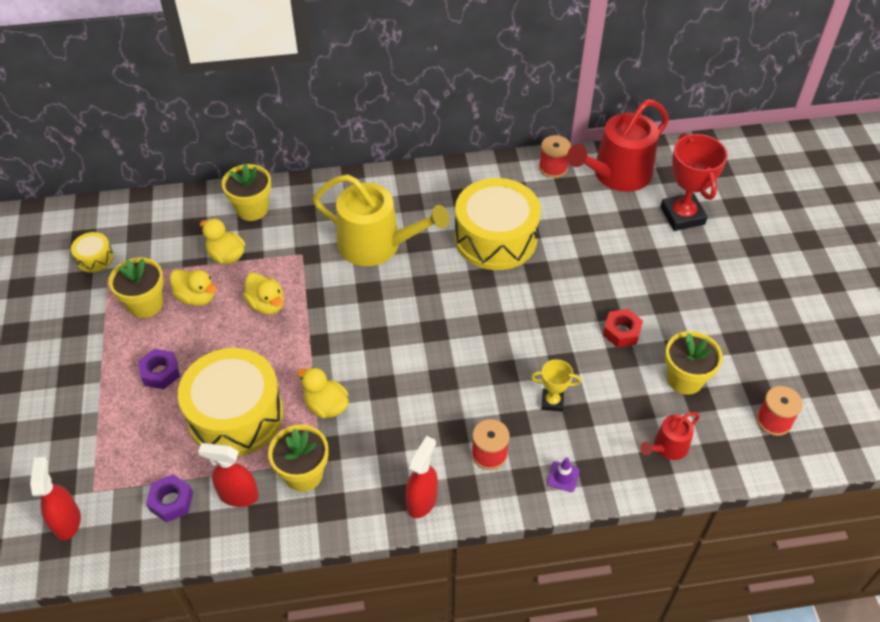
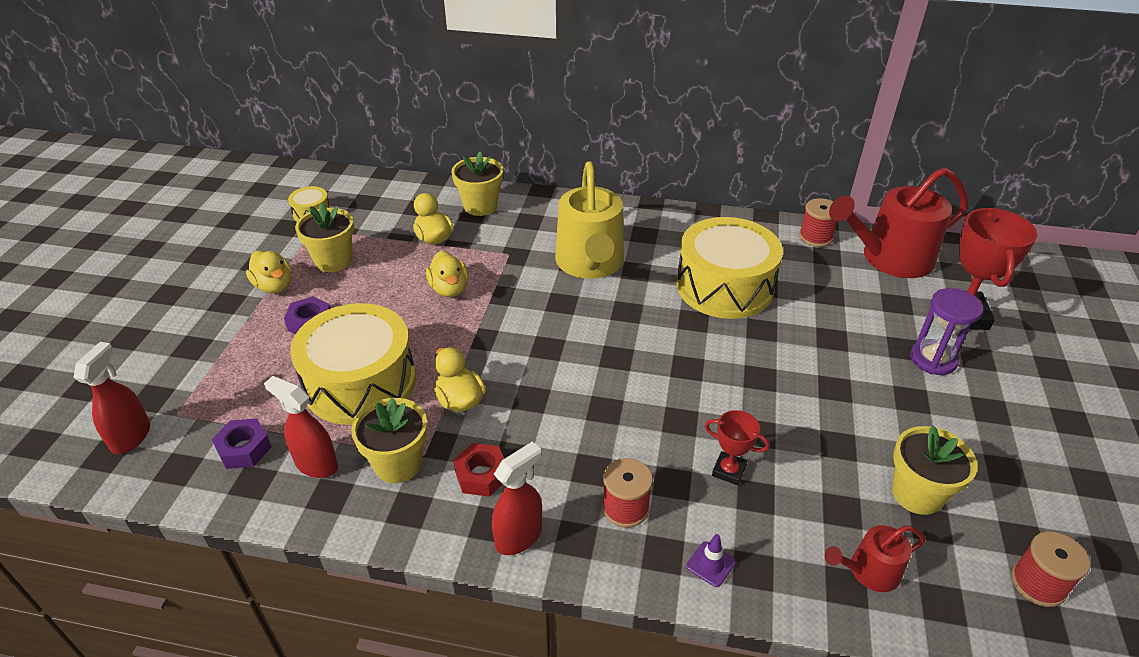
camera: 20 degrees right, 10 degrees down
(196, 297) = (384, 266): yellow duck -> yellow duck (274, 286)
(376, 245) = (590, 263): yellow watering can -> yellow watering can turned 45 degrees clockwise
(552, 402) = (729, 471): yellow trophy -> red trophy
(621, 332) = (846, 417): red nut -> red nut (481, 475)
(671, 263) = (933, 359): none -> purple hourglass

